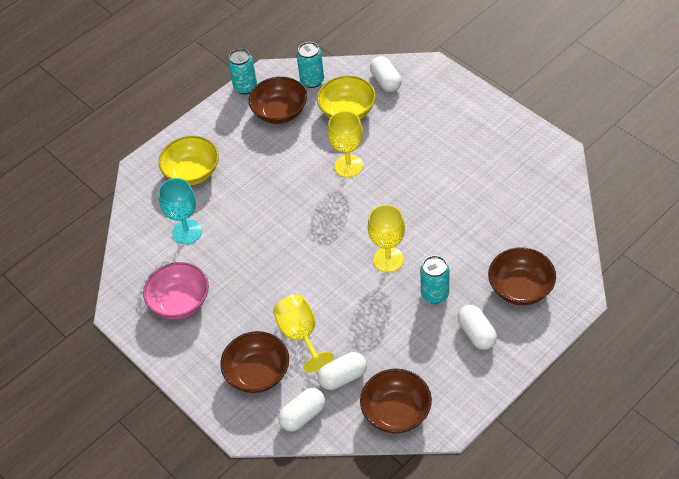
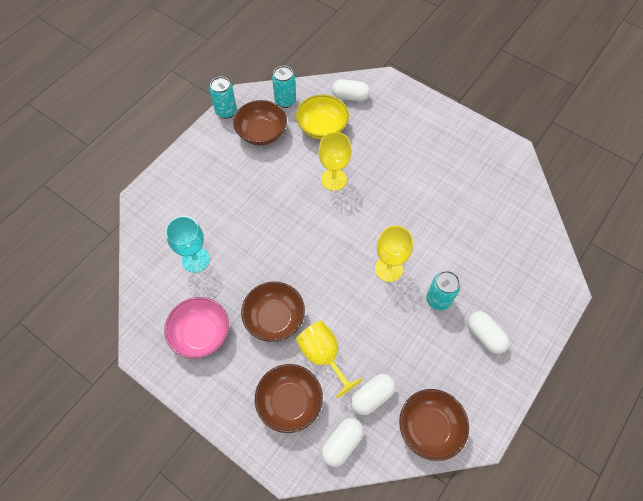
camera: 15 degrees left, 10 degrees up
(192, 172) = (191, 198): yellow bowl -> none
(386, 81) = (350, 97): white capsule -> white capsule turned 45 degrees counterclockwise
(520, 288) = (512, 285): brown bowl -> brown bowl (274, 318)

